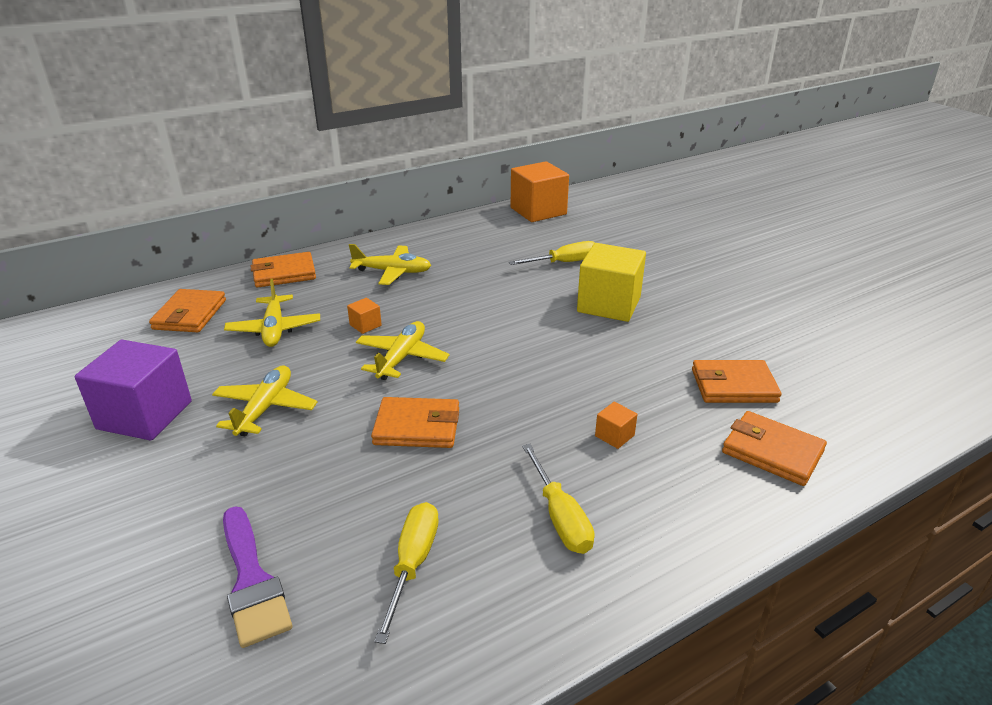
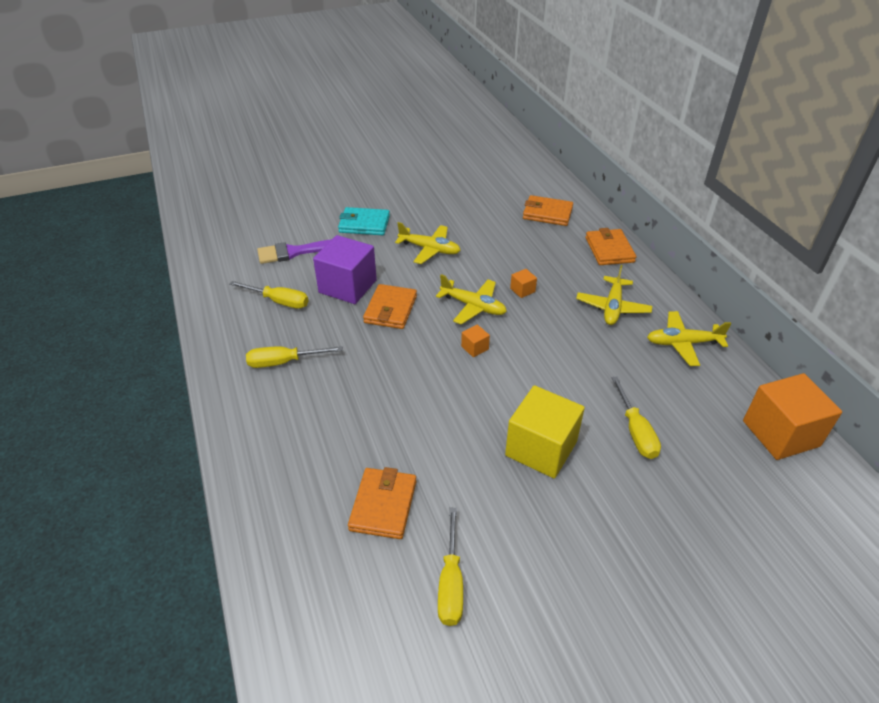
camera: 100 degrees right, 10 degrees up
(145, 415) = (436, 209): purple cube -> purple cube (347, 286)
(170, 496) = (364, 224): none -> turquoise wallet
(274, 329) = (523, 249): yellow plane -> yellow plane (683, 343)
(614, 436) = (347, 405): orange cube -> orange cube (475, 348)
(772, 452) = (292, 498): orange wallet -> none
(780, 339) = (451, 583): none -> yellow screwdriver

